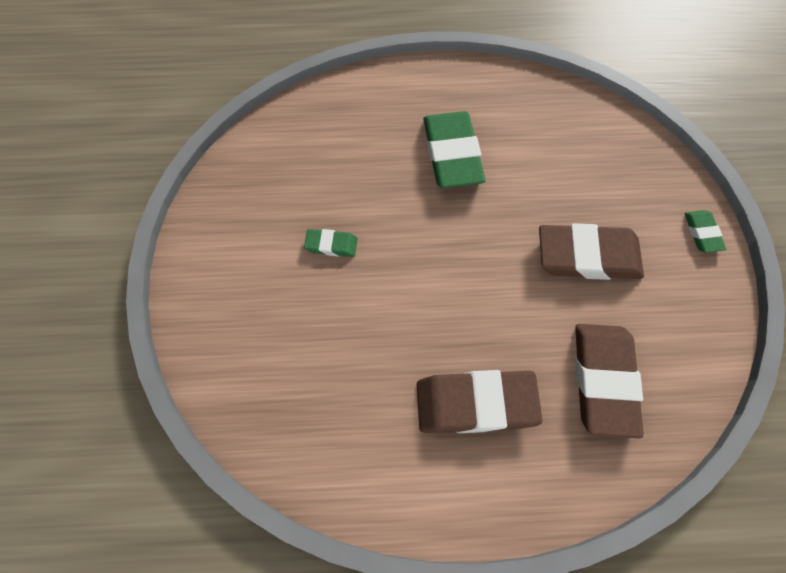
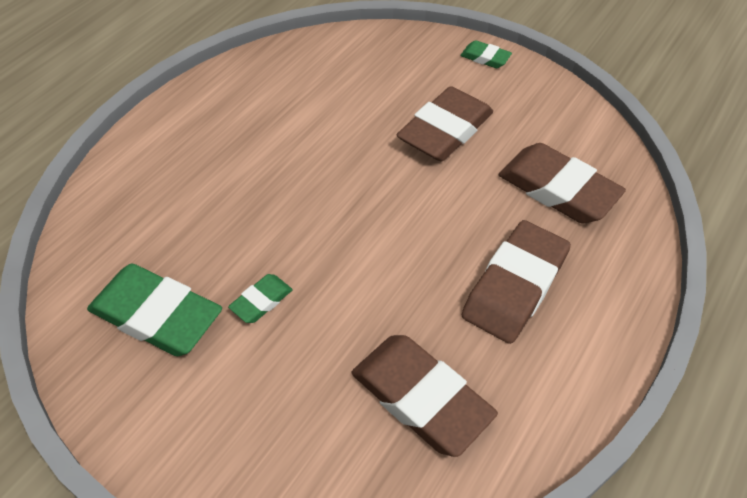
camera: 55 degrees left, 15 degrees down
(331, 396) = (421, 398): none -> brown eraser
(452, 154) = (263, 153): green eraser -> green eraser (156, 315)

